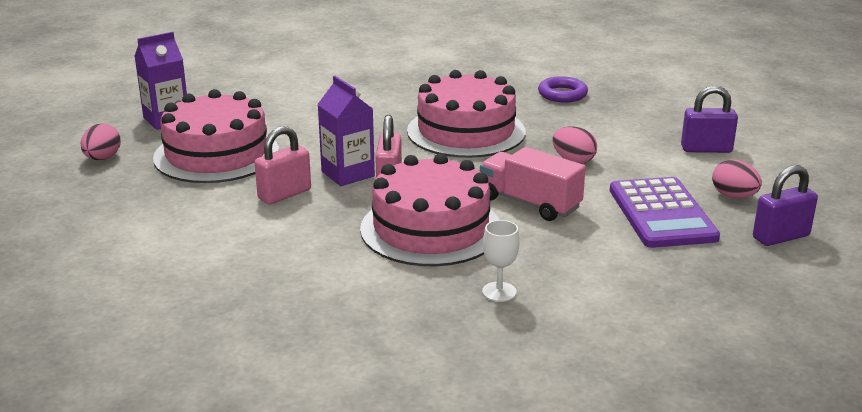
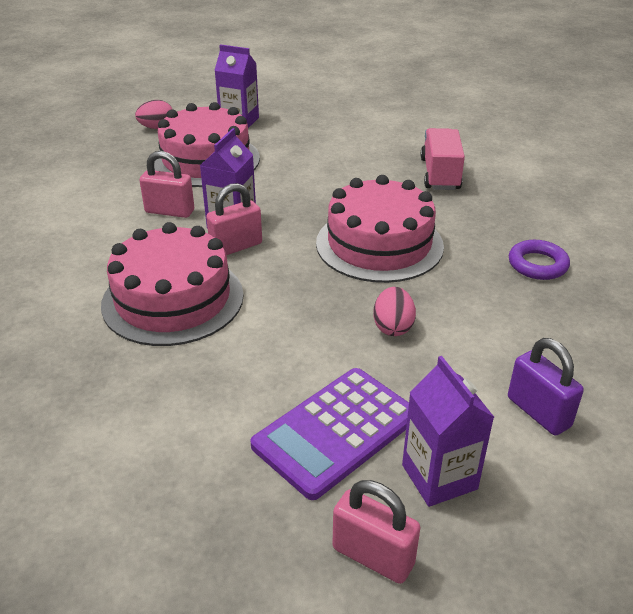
camera: 55 degrees right, 10 degrees up
(499, 292) = (87, 380): white goblet -> none
(529, 203) = (272, 334): pink truck -> pink truck (440, 174)
(733, 196) = (439, 477): pink egg -> purple carton
(780, 237) = (373, 556): purple padlock -> pink padlock

